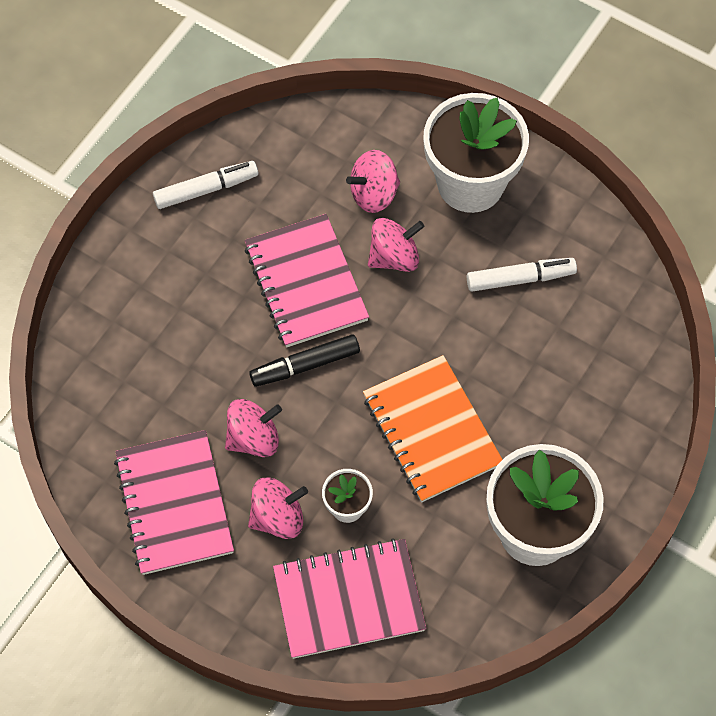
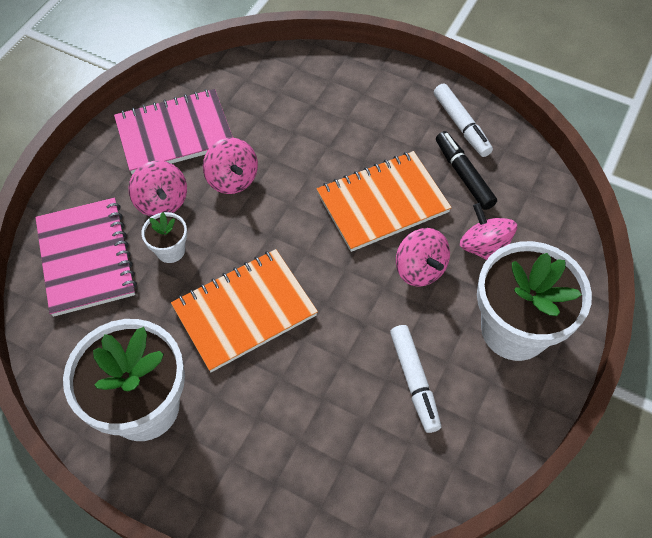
camera: 85 degrees right, 5 degrees down
(305, 365) = (302, 209): black marker -> black marker (463, 175)
(306, 283) = (382, 203): pink notebook -> orange notebook

